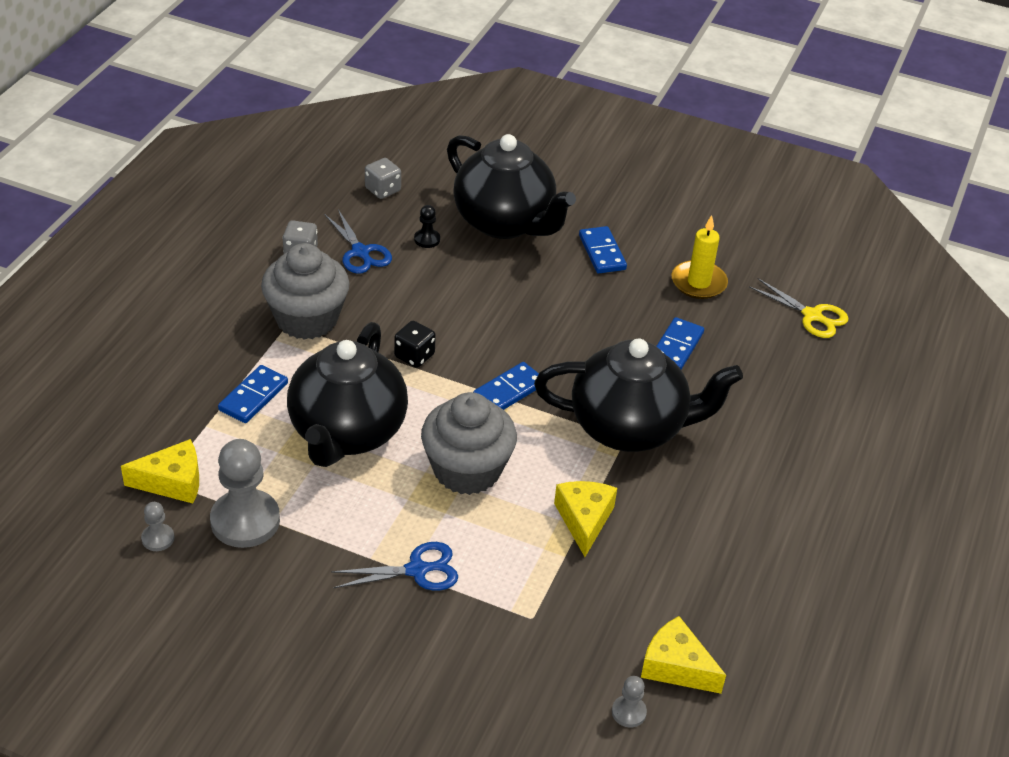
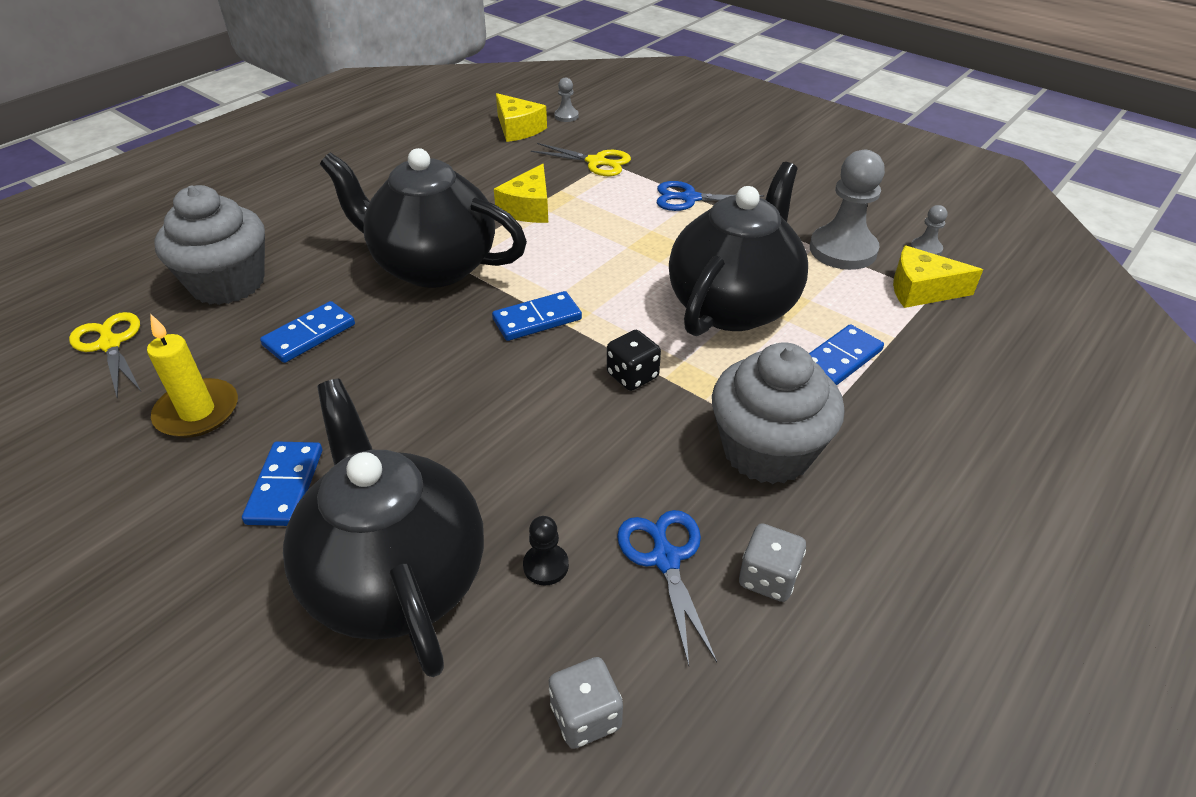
camera: 160 degrees left, 0 degrees up
(467, 470) = (617, 257): grey cupcake -> grey cupcake (228, 283)
(546, 615) = (596, 162): none -> yellow scissors

